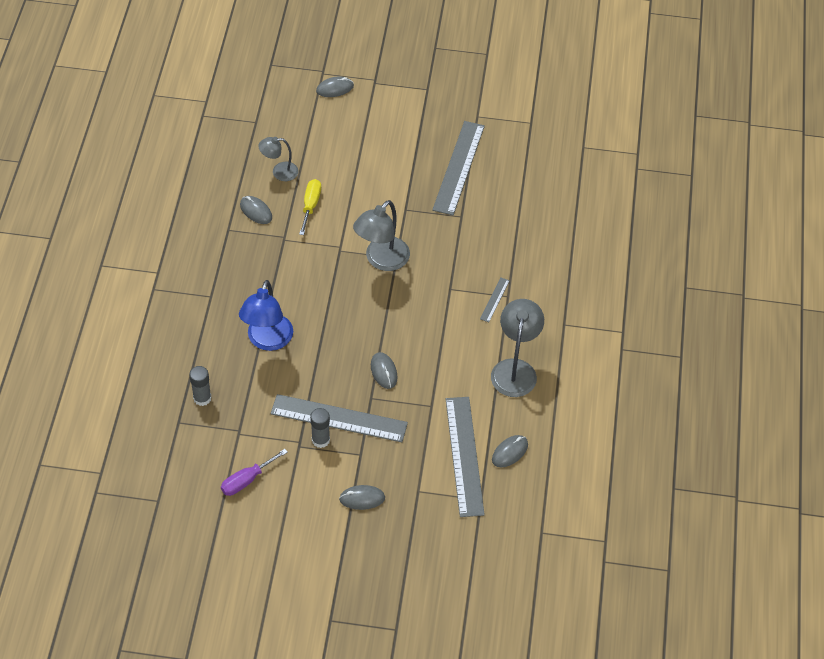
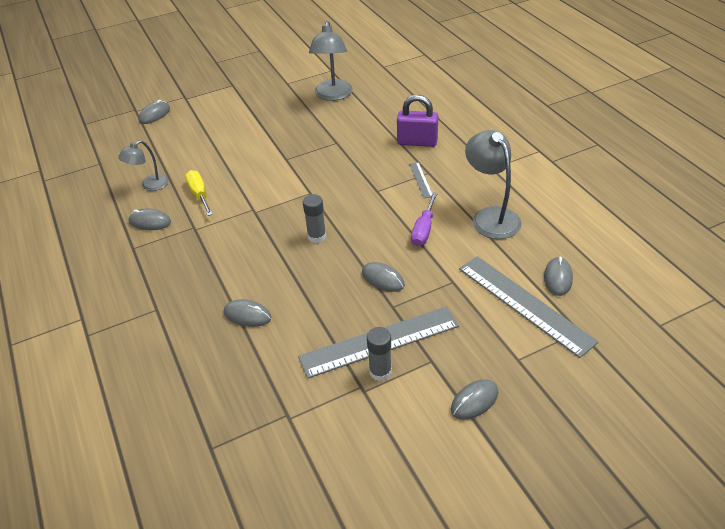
camera: 30 degrees left, 10 degrees down
(202, 398) = (219, 407): grey glue stick -> grey glue stick (317, 236)
(247, 480) = (339, 461): purple screwdriver -> purple screwdriver (423, 230)
(267, 341) = (247, 315): blue lamp -> grey mouse
(381, 260) = (299, 200): grey lamp -> grey lamp (333, 95)
(459, 167) = (303, 116): grey ruler -> none
(529, 258) = (417, 142): none -> purple padlock

